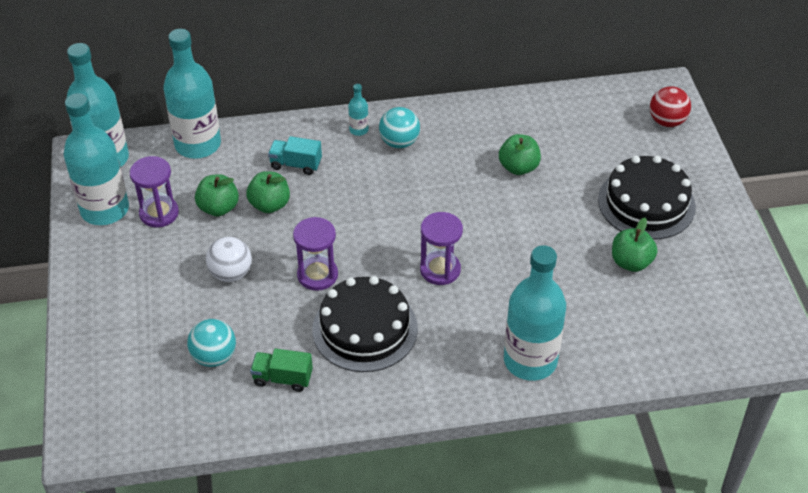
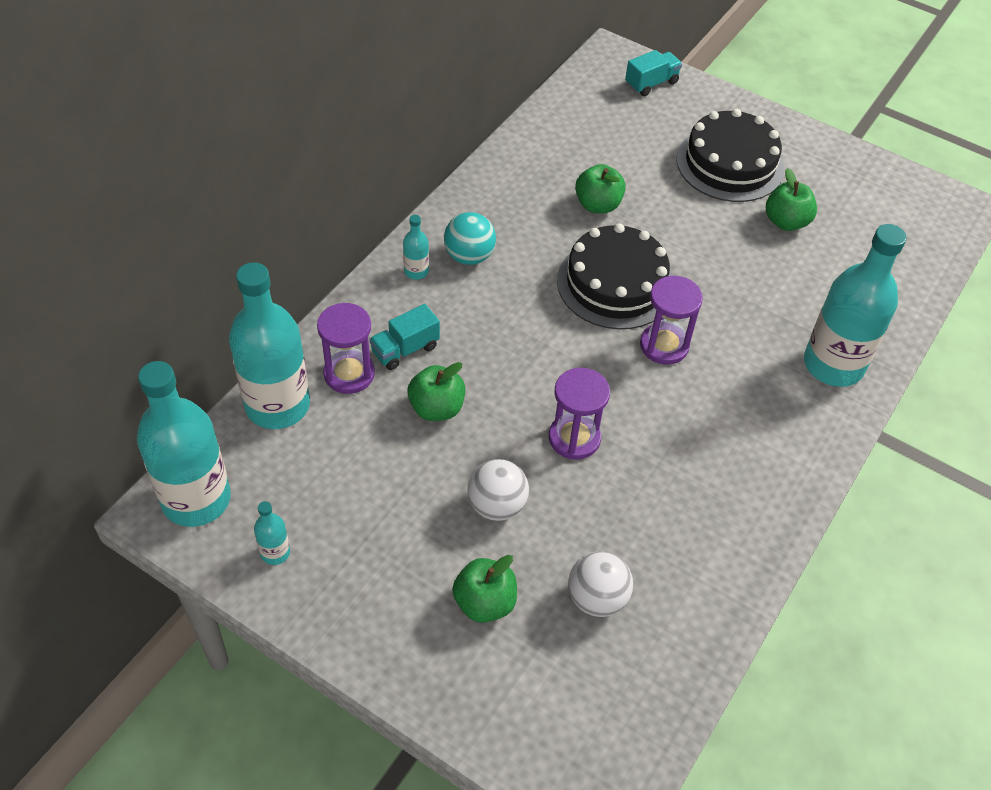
camera: 50 degrees left, 5 degrees up
(105, 210) = (275, 552): turquoise bottle -> turquoise bottle, size x0.42
(159, 213) = (339, 507): purple hourglass -> purple hourglass (349, 374)
(214, 357) = (597, 598): turquoise ball -> white ball
(218, 208) = (392, 452): green apple -> green apple (484, 603)
(282, 378) = (681, 560): green truck -> none
(365, 329) = (681, 451): black cake -> black cake (615, 284)
(667, 121) = (651, 83): red ball -> turquoise truck

